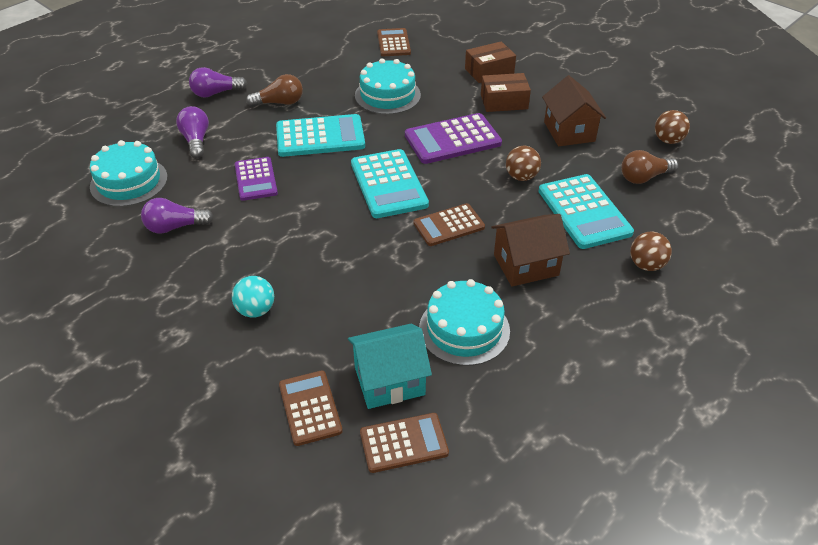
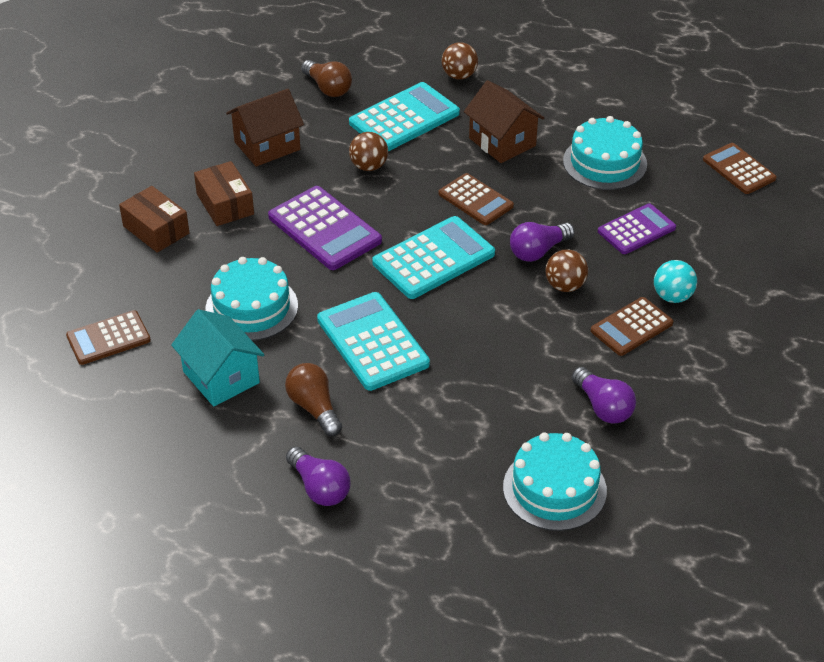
camera: 110 degrees left, 0 degrees up
(196, 140) = (439, 460): purple light bulb -> purple light bulb (538, 251)
(256, 179) = (484, 370): purple calculator -> purple calculator (636, 230)
(310, 408) = (747, 227): brown calculator -> brown calculator (631, 327)
(389, 381) = (688, 191): turquoise house -> turquoise house (221, 377)
(668, 140) = (253, 79): brown ball -> brown ball (565, 286)

